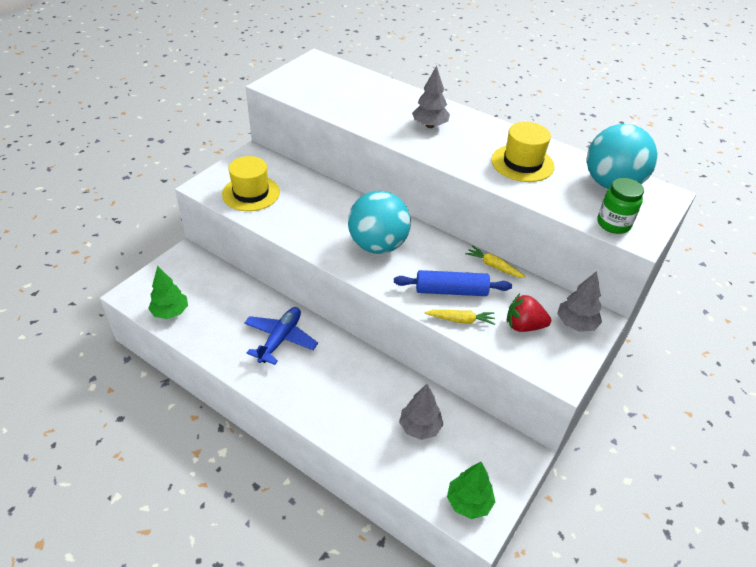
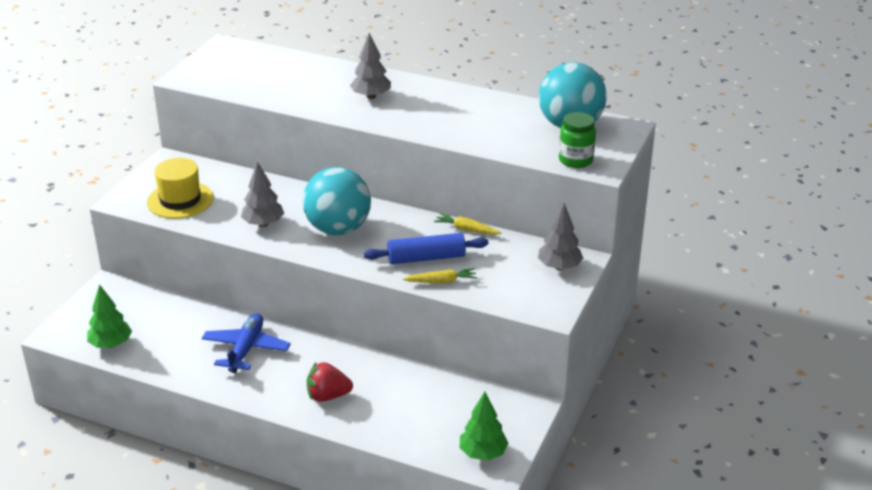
camera: 10 degrees left, 10 degrees down
(420, 427) = (419, 401): grey tree -> grey tree (263, 224)
(522, 163) = (476, 119): yellow hat -> none
(524, 326) = (507, 276): red strawberry -> red strawberry (328, 396)

